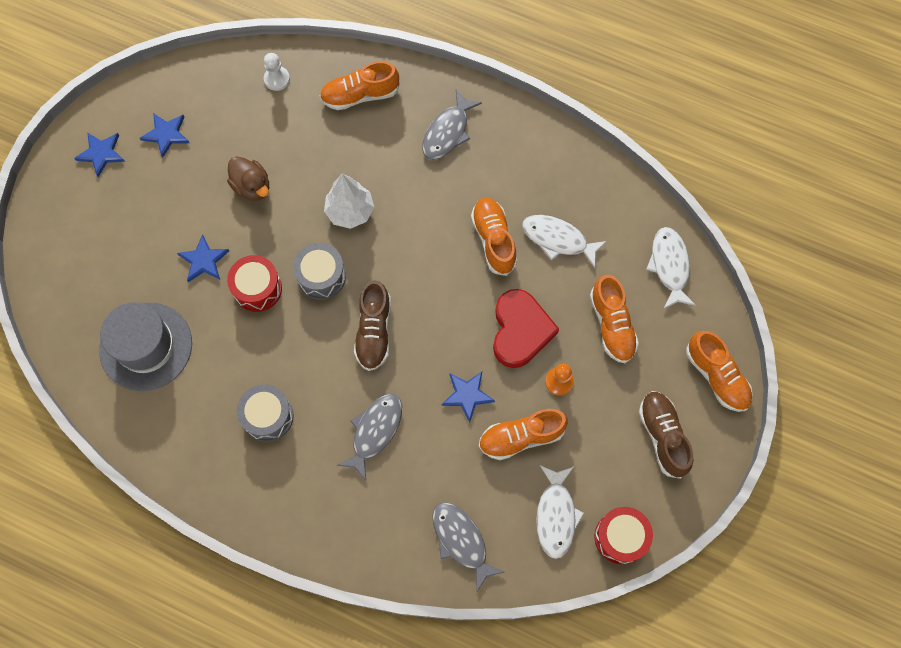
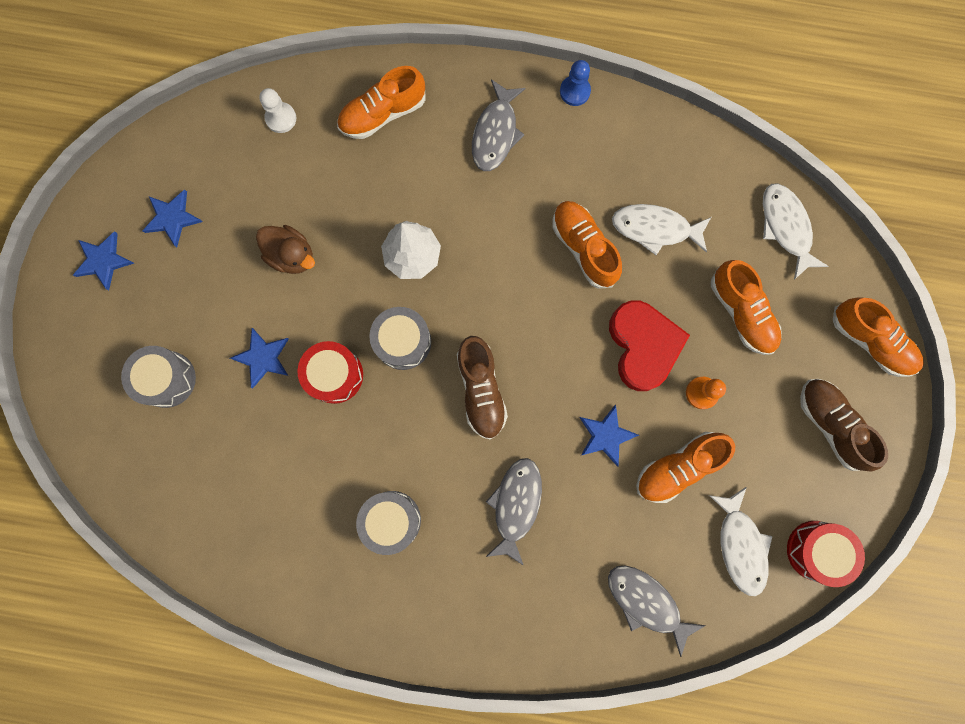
camera: 15 degrees left, 10 degrees up
(122, 257) = (167, 379): none -> grey drum
(146, 346) = (228, 476): grey hat -> none
(523, 115) = (575, 91): none -> blue pawn

